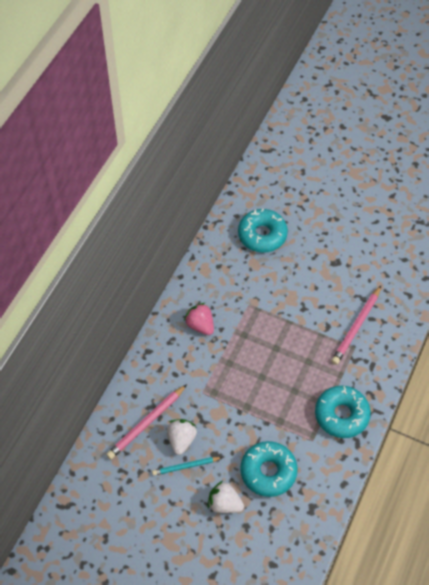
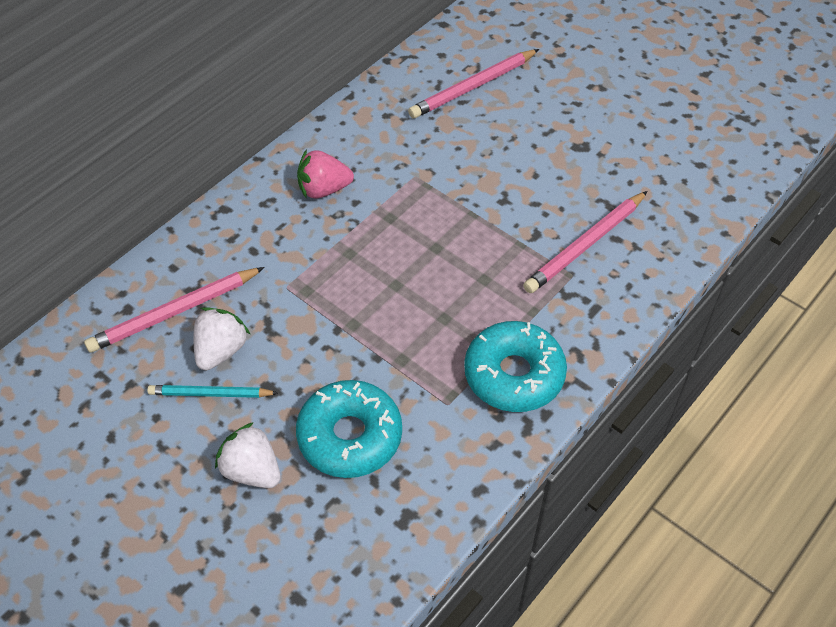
camera: 15 degrees right, 5 degrees down
(200, 325) = (323, 189): pink strawberry -> pink strawberry turned 75 degrees counterclockwise
(262, 235) = (473, 87): turquoise donut -> pink pencil

